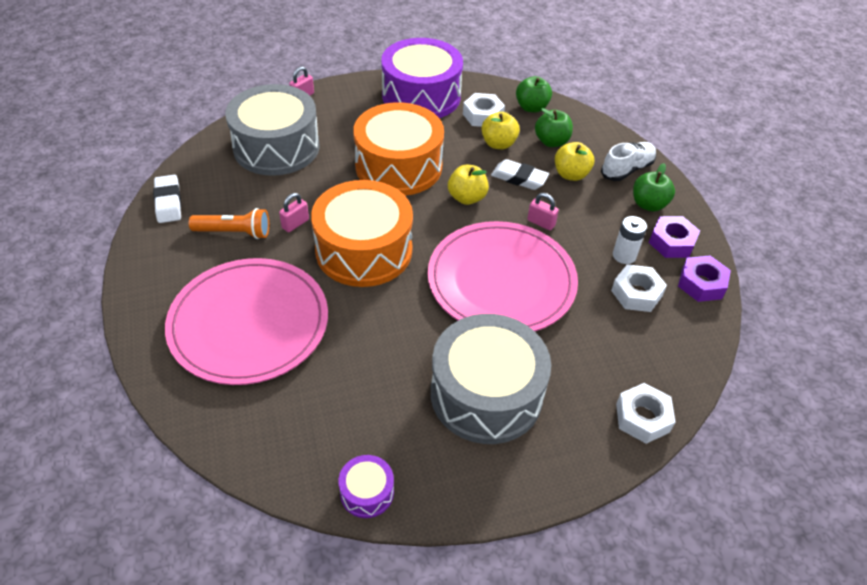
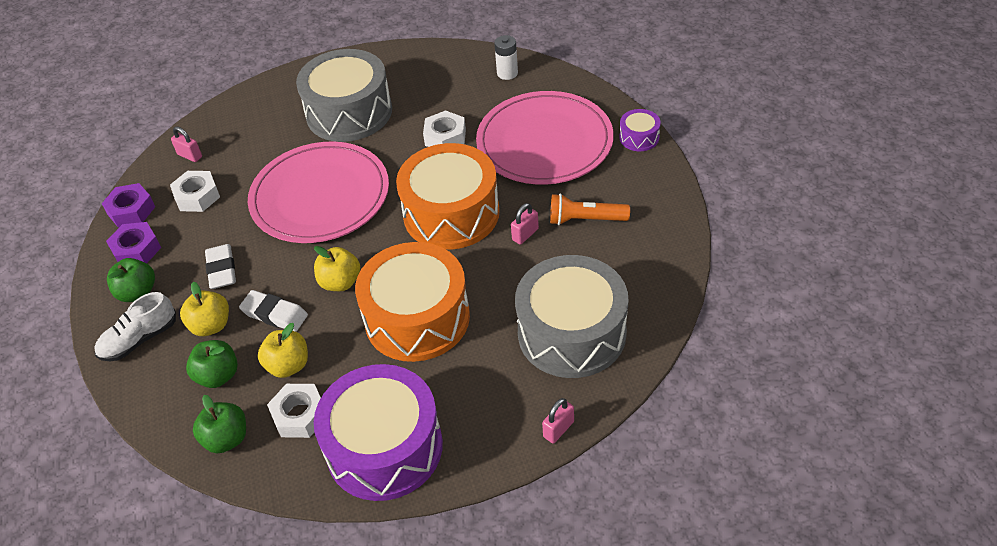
camera: 175 degrees left, 0 degrees up
(168, 202) = (669, 246): white eraser -> white eraser (221, 270)
(367, 492) = (437, 55): purple drum -> purple drum (639, 137)
(541, 223) = (265, 259): pink padlock -> pink padlock (190, 156)
(624, 255) = (192, 231): white battery -> white battery (507, 73)
(642, 418) = (235, 108): white nut -> white nut (445, 137)

